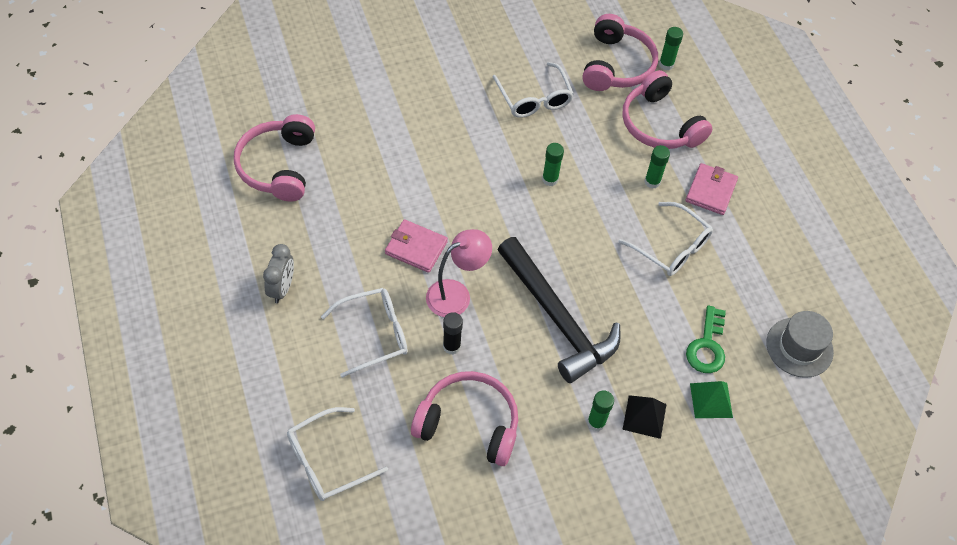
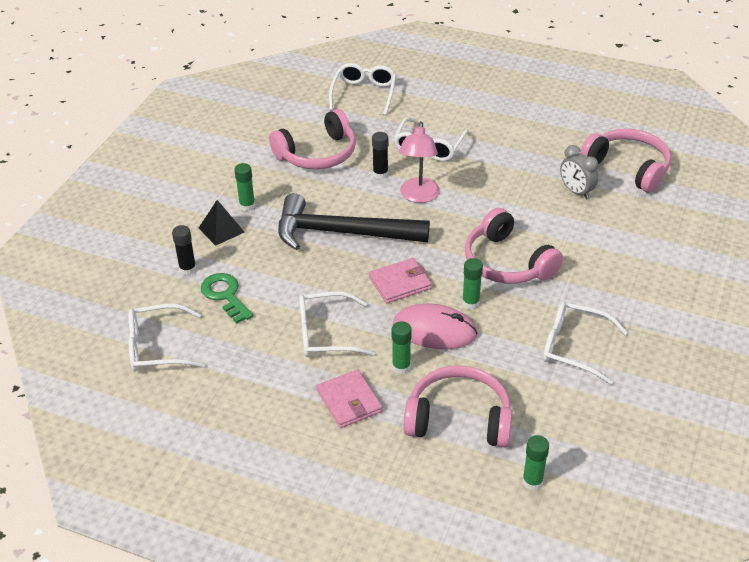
camera: 135 degrees right, 15 degrees down
(282, 288) = (510, 126): grey clock -> grey clock (576, 192)
(416, 248) = (480, 197): pink wallet -> pink wallet (400, 283)
(599, 184) = (434, 330): none -> pink mouse
(616, 65) = (566, 438): pink headphones -> pink headphones (507, 262)
(711, 400) = (188, 269): green pyramid -> black glue stick
(799, 347) = (157, 347): grey hat -> white glasses

